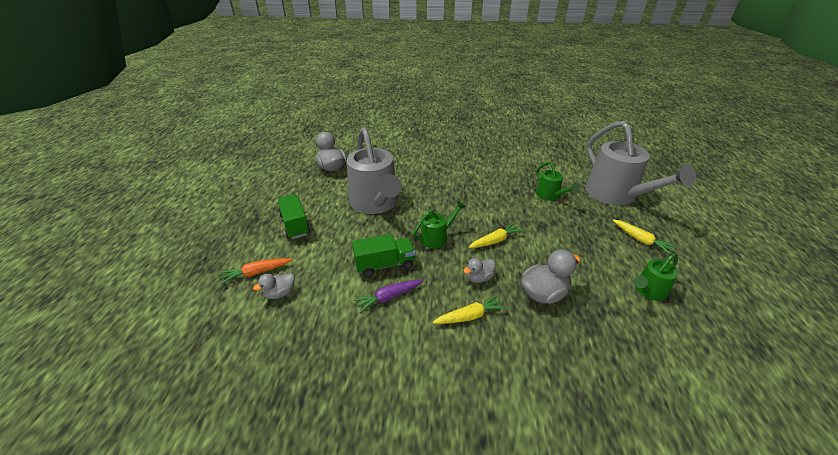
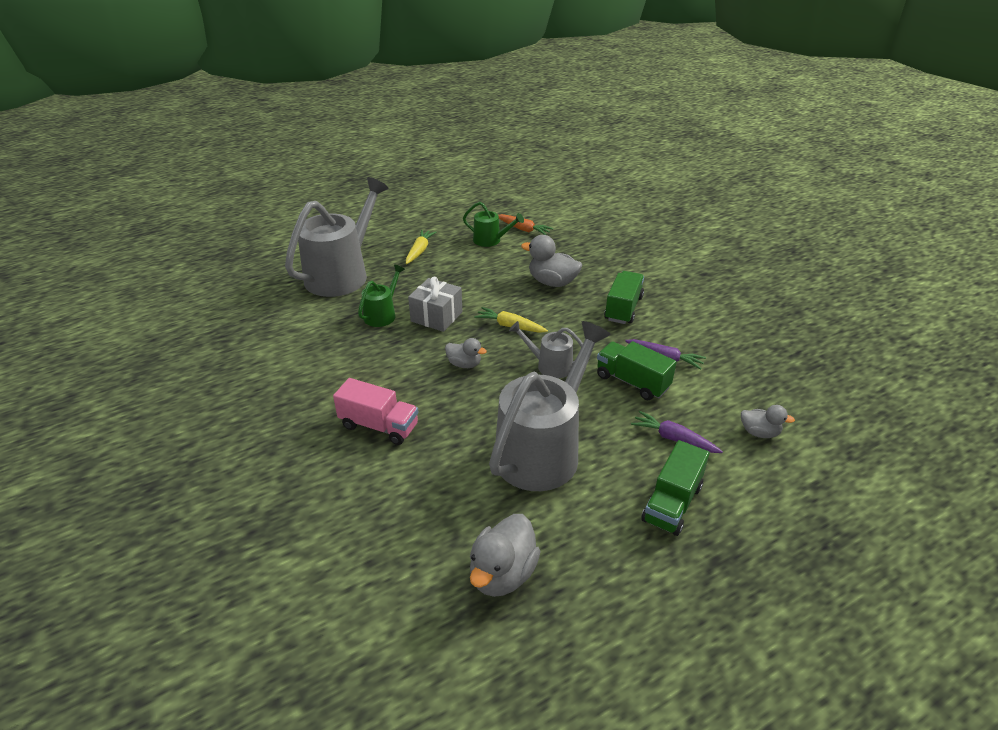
camera: 125 degrees left, 0 degrees up
(257, 273) = (769, 473): orange carrot -> orange carrot (523, 229)
(325, 252) = (674, 439): none -> purple carrot
(437, 237) = (550, 365): green watering can -> grey watering can
(446, 166) = (379, 426): none -> pink truck
(470, 316) = (623, 308): yellow carrot -> green truck
(479, 278) = (575, 318): grey duck -> grey duck (464, 364)
(532, 214) = (436, 316): none -> grey gift

